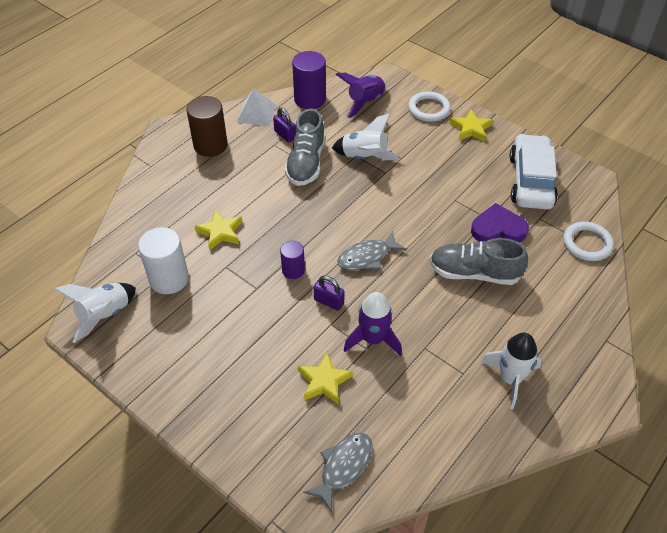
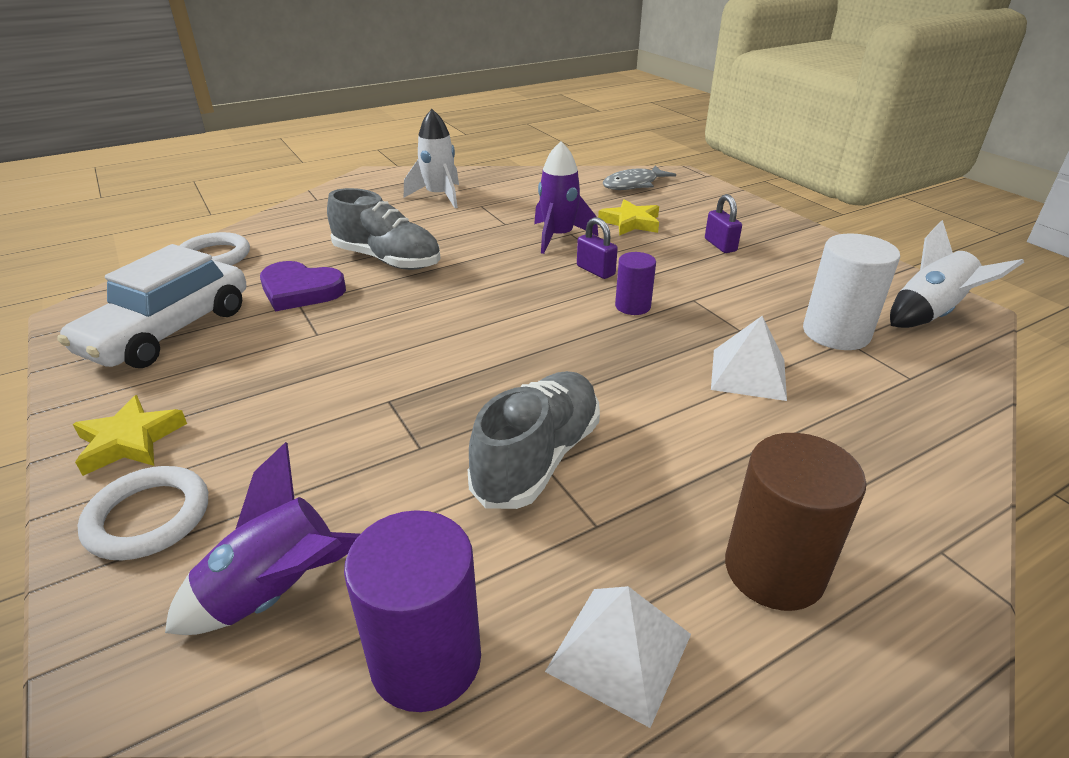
camera: 160 degrees left, 15 degrees down
(220, 232) = (748, 374): yellow star -> white pyramid
(285, 135) = (558, 545): purple padlock -> purple padlock (720, 245)
(364, 157) = (405, 438): white rocket -> none
(367, 257) = (515, 299): grey fish -> none

